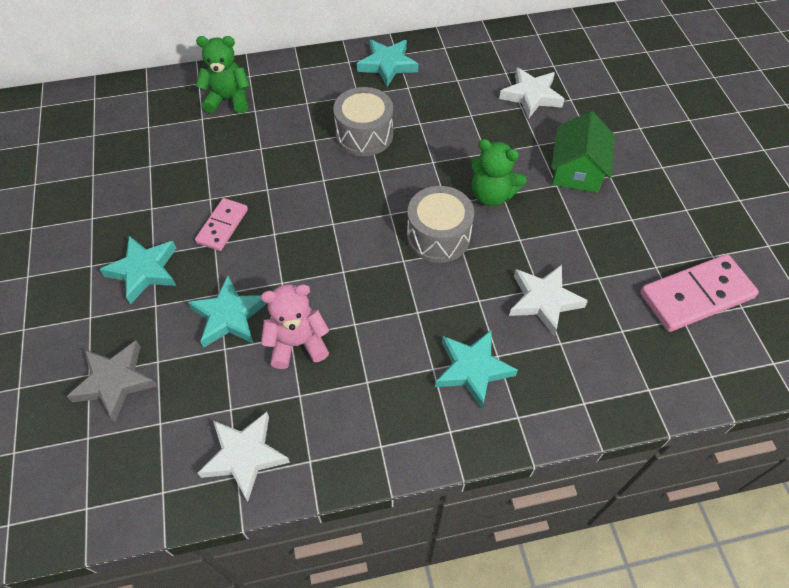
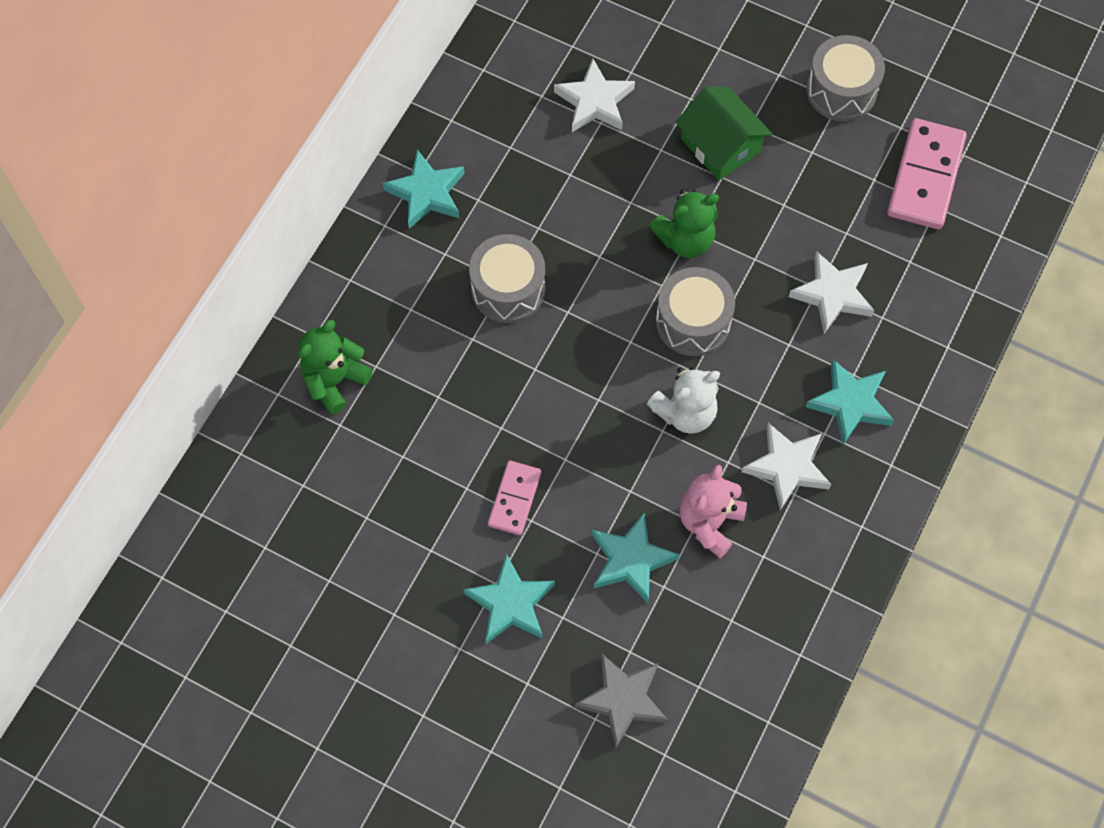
camera: 50 degrees left, 10 degrees up
(222, 226) = (514, 499): pink domino -> pink domino turned 45 degrees clockwise
(245, 456) = (786, 637): white star -> white star (787, 467)
(368, 275) = (685, 412): none -> white teddy bear
(694, 205) = (841, 90): none -> grey drum

